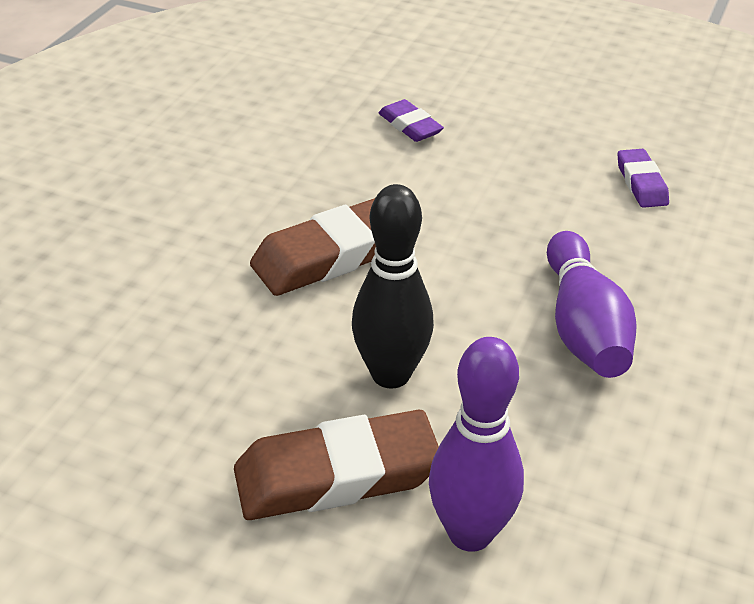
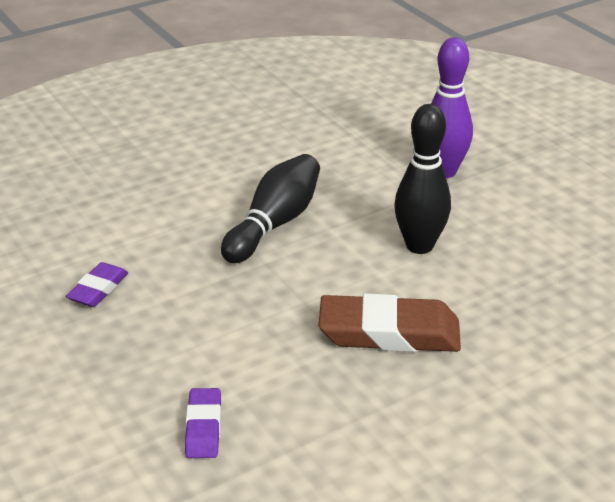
camera: 145 degrees left, 5 degrees down
(337, 475) = (492, 214): brown eraser -> none
(583, 326) = (274, 224): purple bowling pin -> black bowling pin

